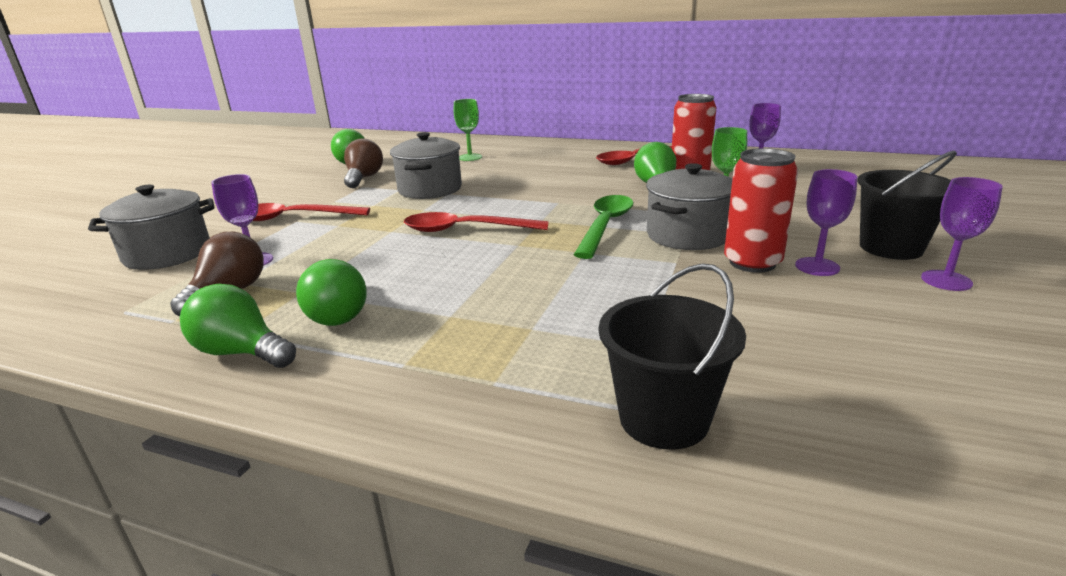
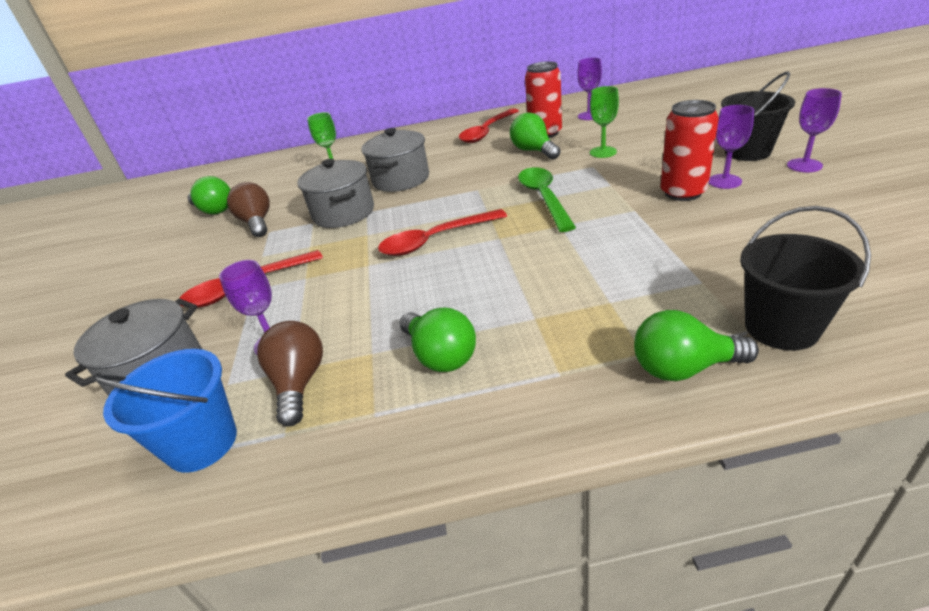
camera: 25 degrees left, 10 degrees up
(126, 305) = (202, 443): none -> blue bucket
(242, 352) = (405, 428): green light bulb -> green light bulb (683, 368)
(687, 235) = (613, 186): grey pot -> grey pot (401, 179)

